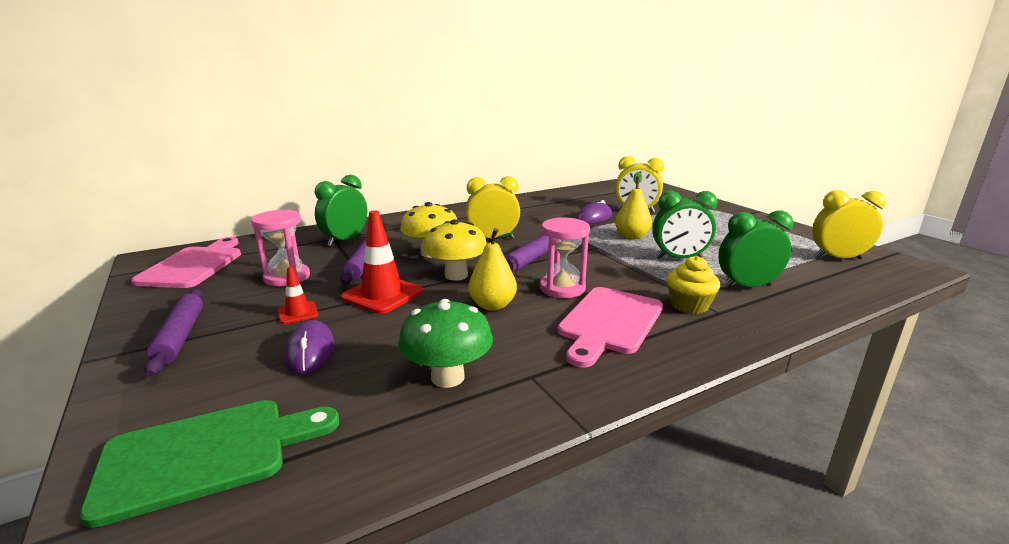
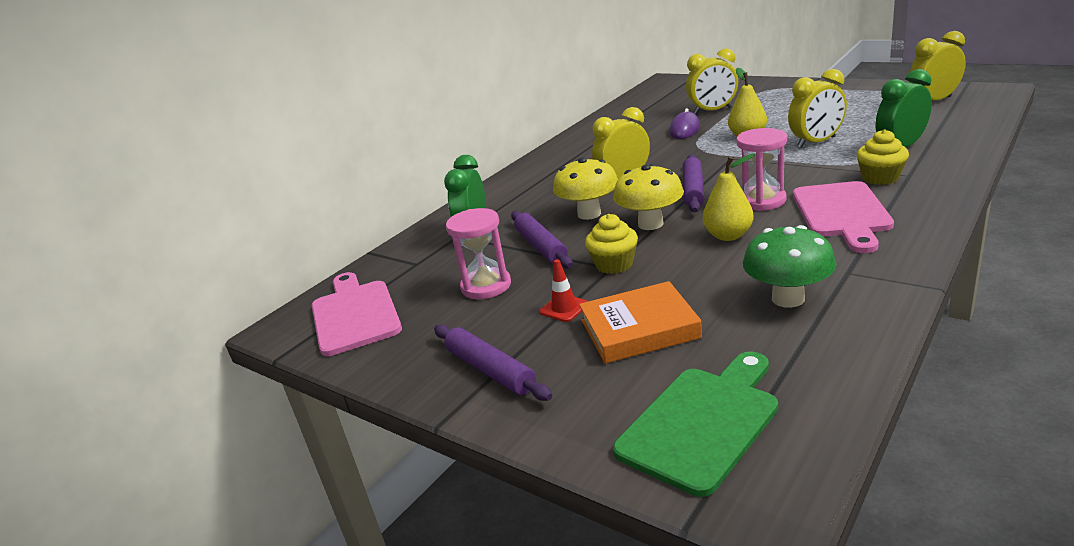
camera: 20 degrees left, 5 degrees up
(310, 351) = (639, 329): purple mouse -> orange book
(382, 295) = (614, 264): red traffic cone -> yellow cupcake
(679, 258) = (816, 142): green clock -> yellow clock

